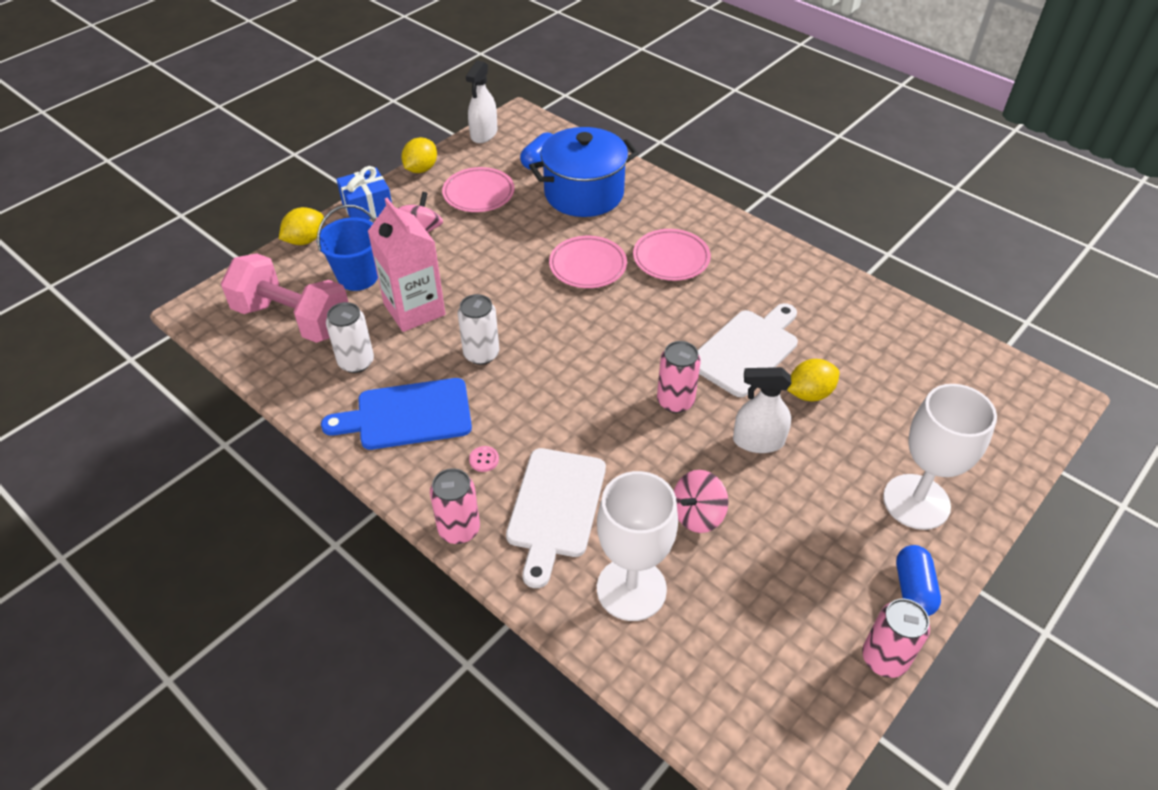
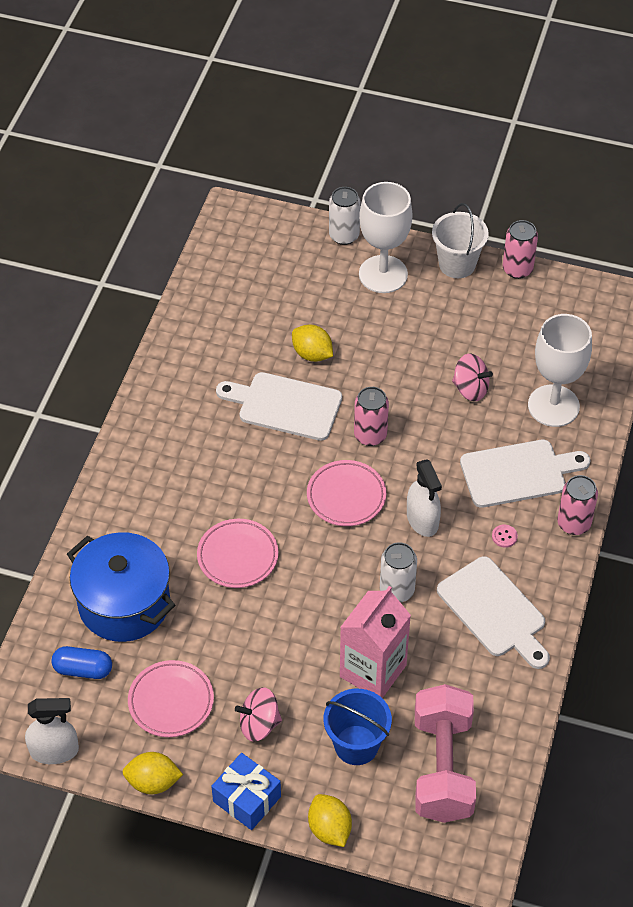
camera: 115 degrees left, 5 degrees up
(305, 240) = (329, 829): yellow lemon -> yellow lemon turned 45 degrees clockwise
(356, 362) = (462, 682): white can -> white can (344, 235)
(407, 415) = (494, 611): blue cutting board -> white cutting board
(671, 259) = (193, 494): pink plate -> pink plate (346, 496)
(758, 441) = (380, 373): white spray bottle -> white spray bottle (422, 520)
(913, 589) = (457, 264): blue capsule -> white bucket

